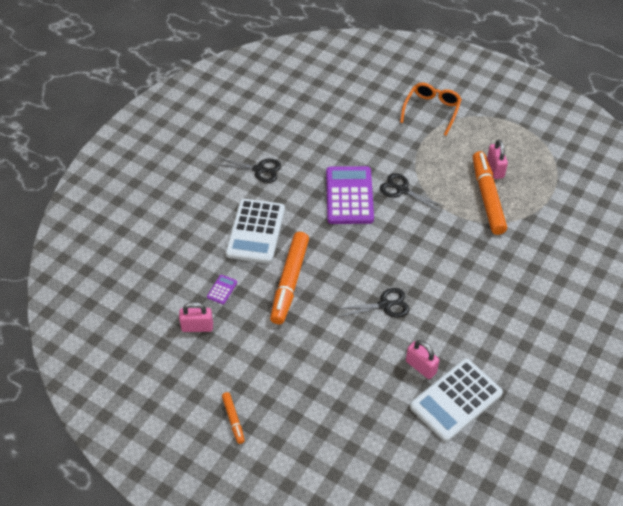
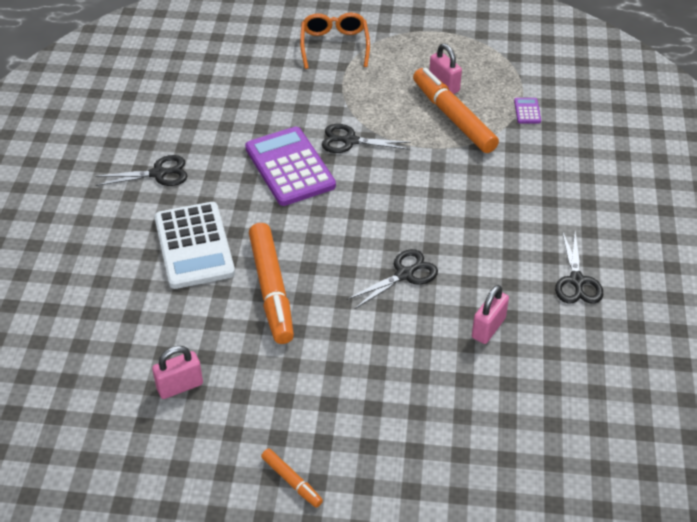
camera: 25 degrees left, 5 degrees down
(222, 289) = (188, 329): purple calculator -> purple calculator (527, 111)
(421, 367) = (488, 328): pink padlock -> pink padlock turned 75 degrees counterclockwise
(456, 400) = (551, 350): white calculator -> none
(505, 357) = (576, 281): none -> black scissors

